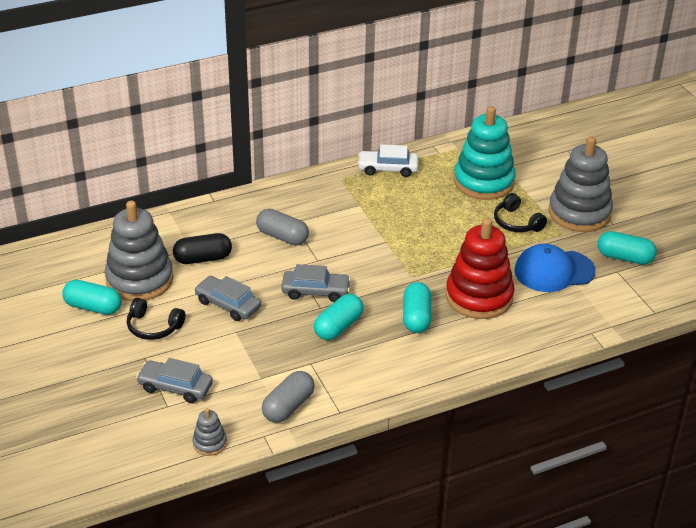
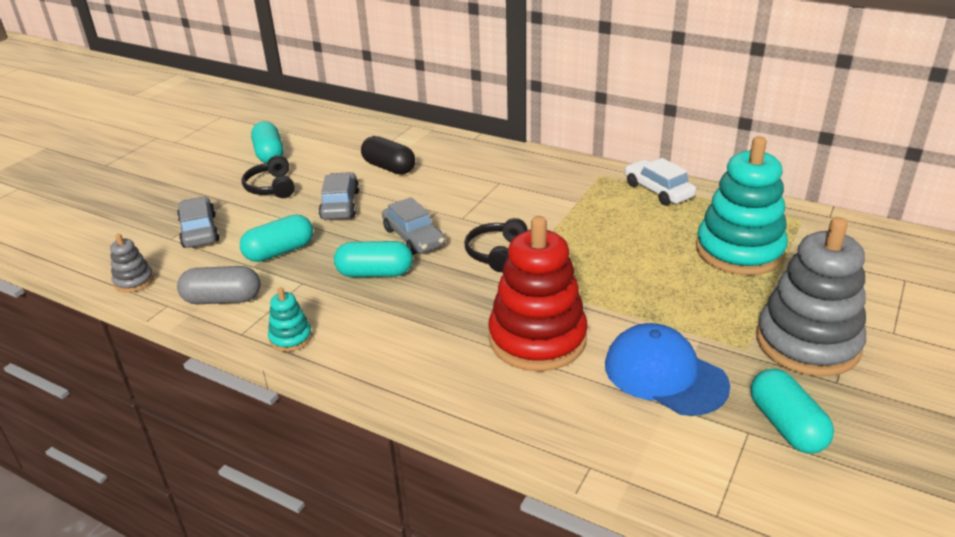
camera: 55 degrees right, 5 degrees down
(139, 279) = (326, 156): grey stacking toy -> none
(282, 237) = (470, 187): grey capsule -> none
(369, 392) = (291, 338): none -> turquoise stacking toy
(416, 317) = (447, 313): turquoise capsule -> turquoise capsule (280, 252)
(516, 222) = (708, 304): black headphones -> black headphones (496, 253)

